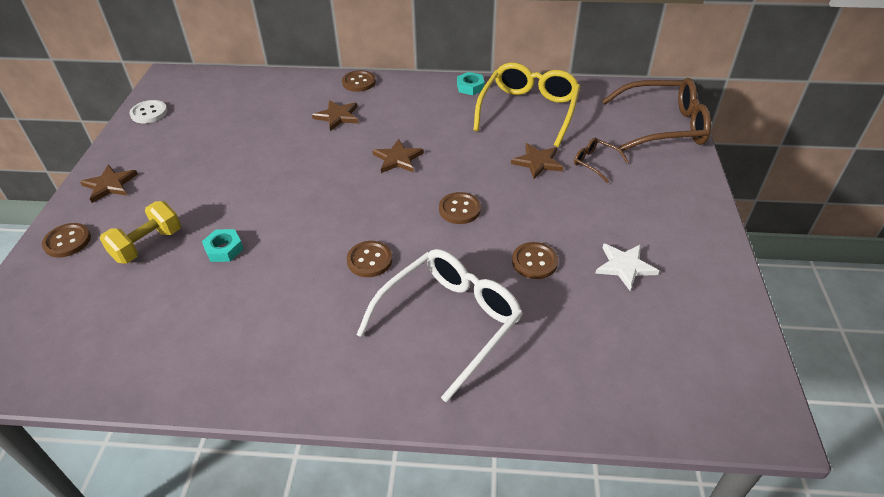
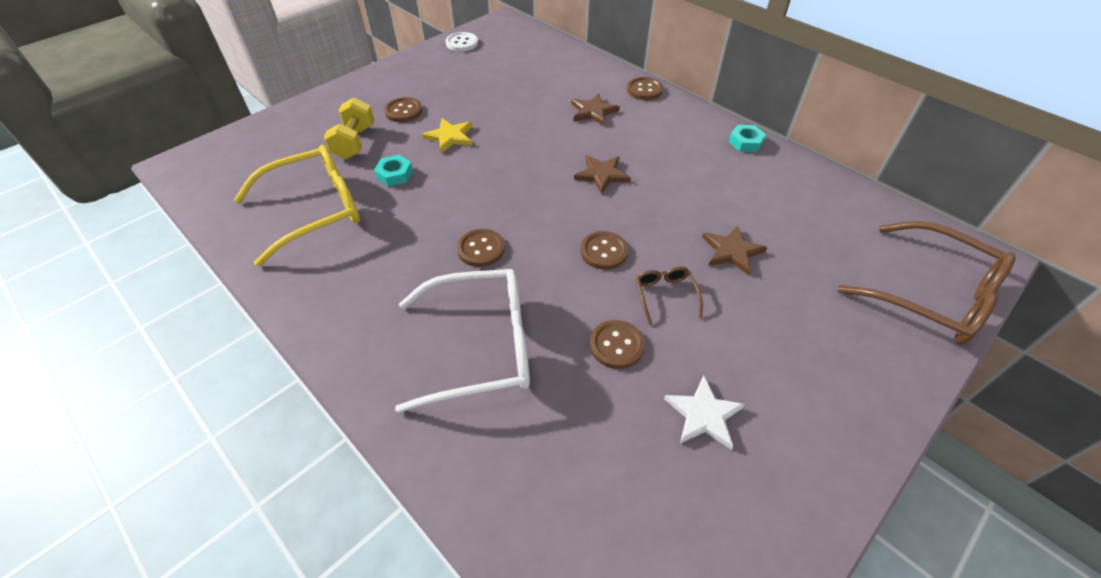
camera: 40 degrees right, 5 degrees up
(67, 241) = (316, 112): brown button -> brown button (403, 111)
(110, 185) = (381, 85): brown star -> none
(147, 245) = (354, 142): yellow dumbbell -> yellow dumbbell turned 75 degrees counterclockwise
(237, 194) = (450, 137): none -> yellow star
(528, 111) = (781, 195): yellow glasses -> yellow glasses (314, 211)
(595, 163) = (796, 288): brown glasses -> brown glasses (665, 296)

